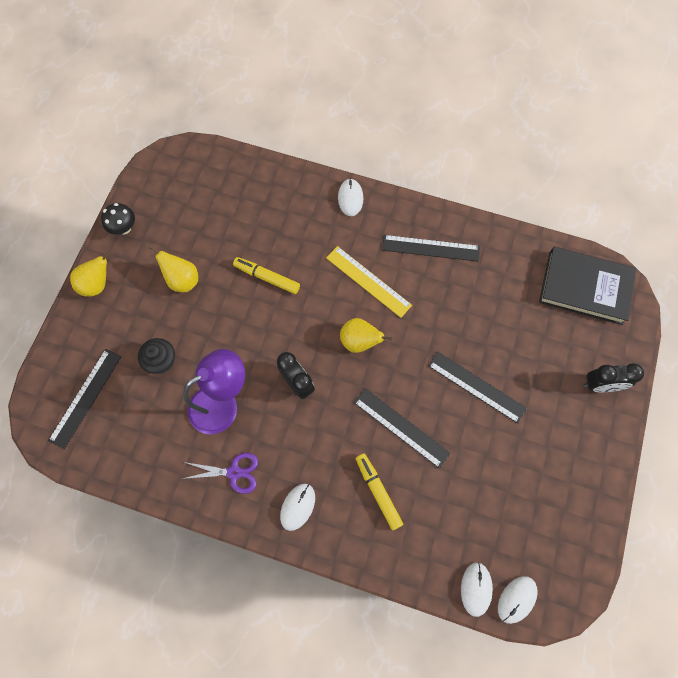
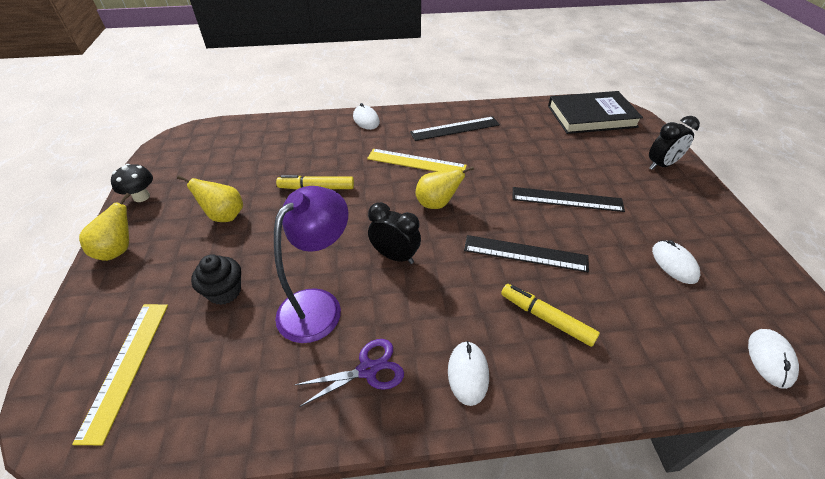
camera: 25 degrees left, 25 degrees down
(85, 397) = (126, 367): black ruler -> yellow ruler
(476, 589) = (724, 368): white mouse -> white mouse (674, 263)

